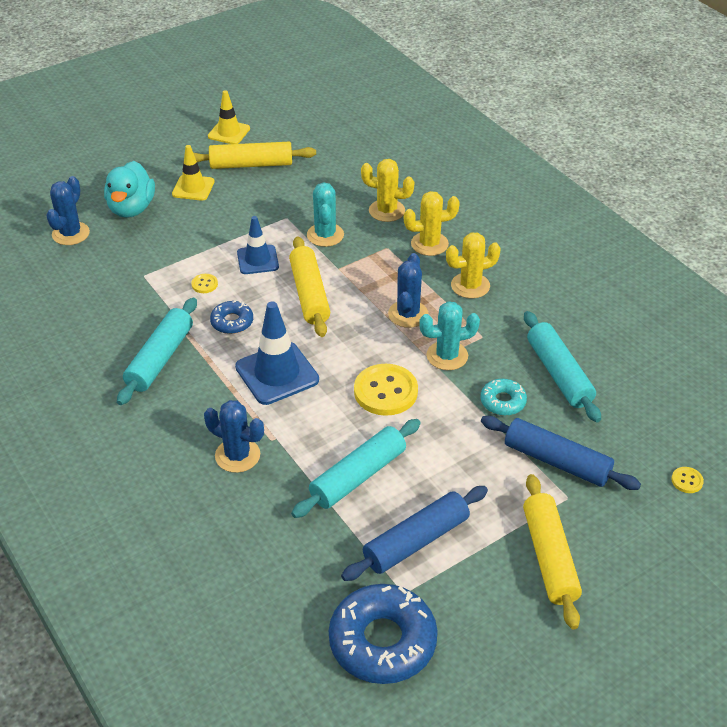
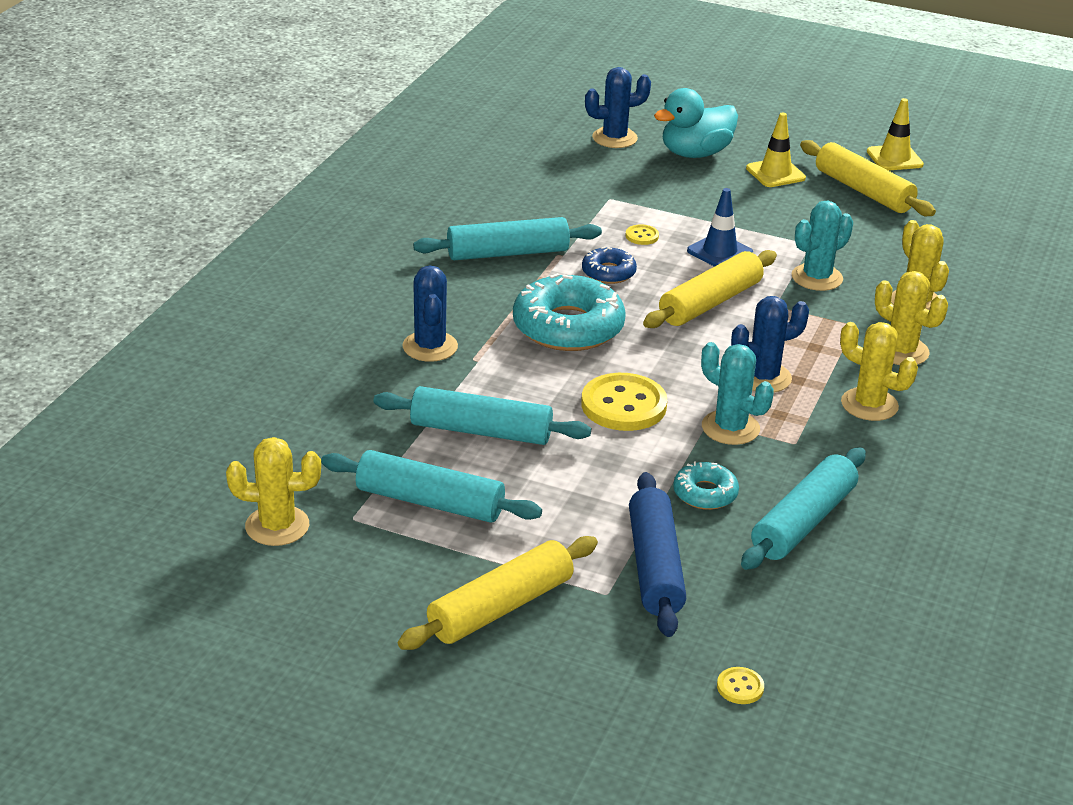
camera: 55 degrees right, 10 degrees down
(277, 373) = (568, 327): blue traffic cone -> turquoise donut
(382, 641) = (277, 526): blue donut -> yellow cactus
(416, 541) = (430, 502): blue rolling pin -> turquoise rolling pin

